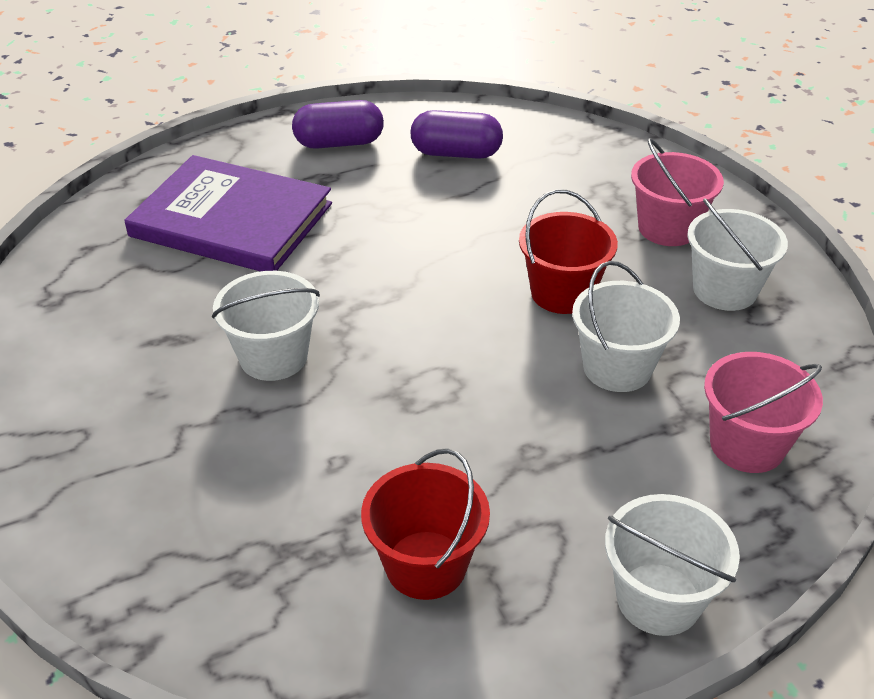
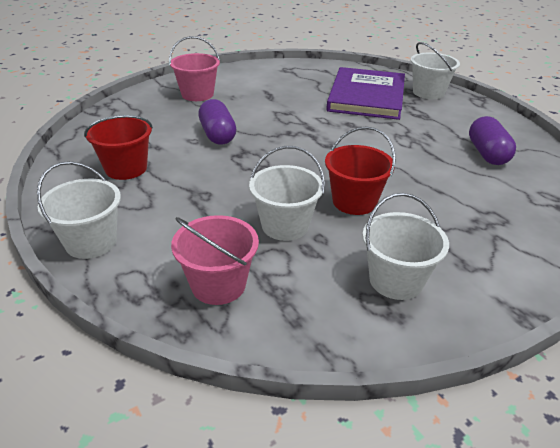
camera: 80 degrees right, 5 degrees down
(273, 357) = (263, 118): white bucket -> white bucket (428, 92)
(339, 143) = (463, 116): purple capsule -> purple capsule (217, 135)
(667, 228) = (463, 250): pink bucket -> pink bucket (197, 94)

